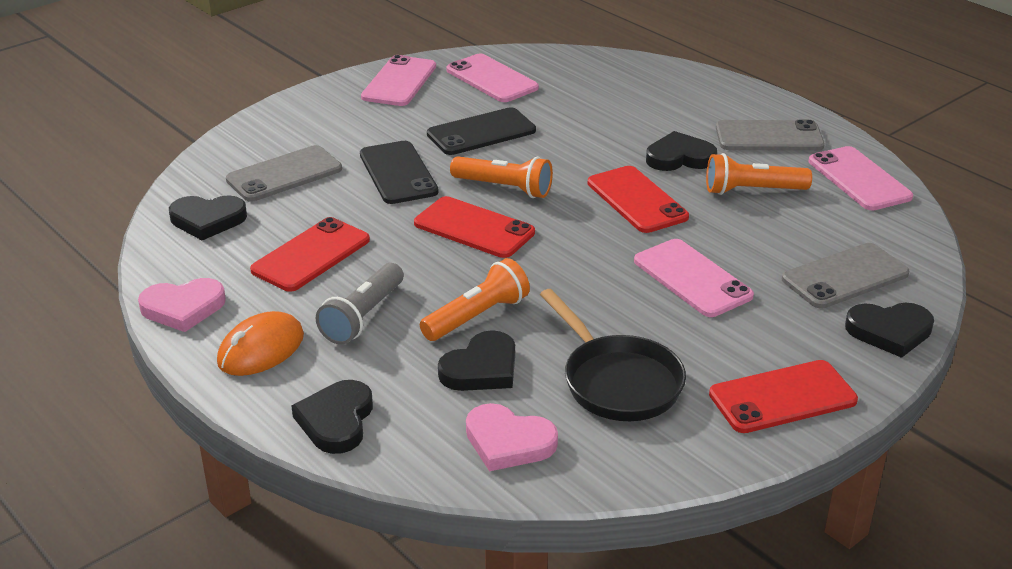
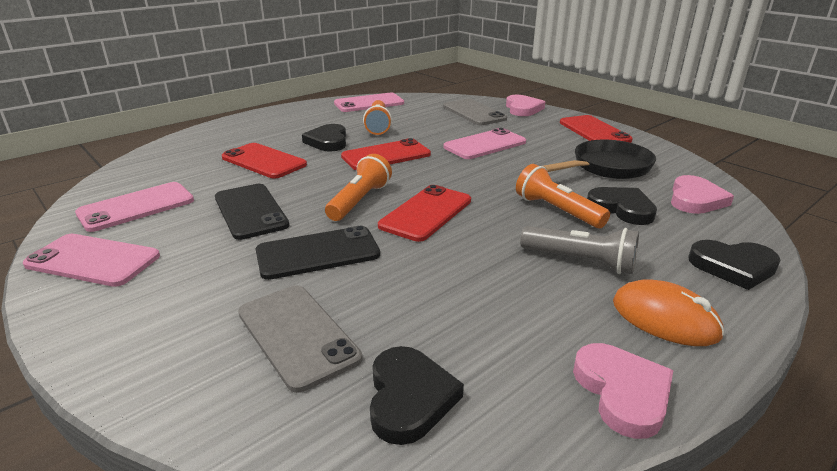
camera: 90 degrees left, 5 degrees down
(311, 255) = (484, 299): red phone -> red phone (264, 161)
(769, 137) = (309, 118): grey phone -> none
(889, 331) = (523, 109): black heart -> pink heart

